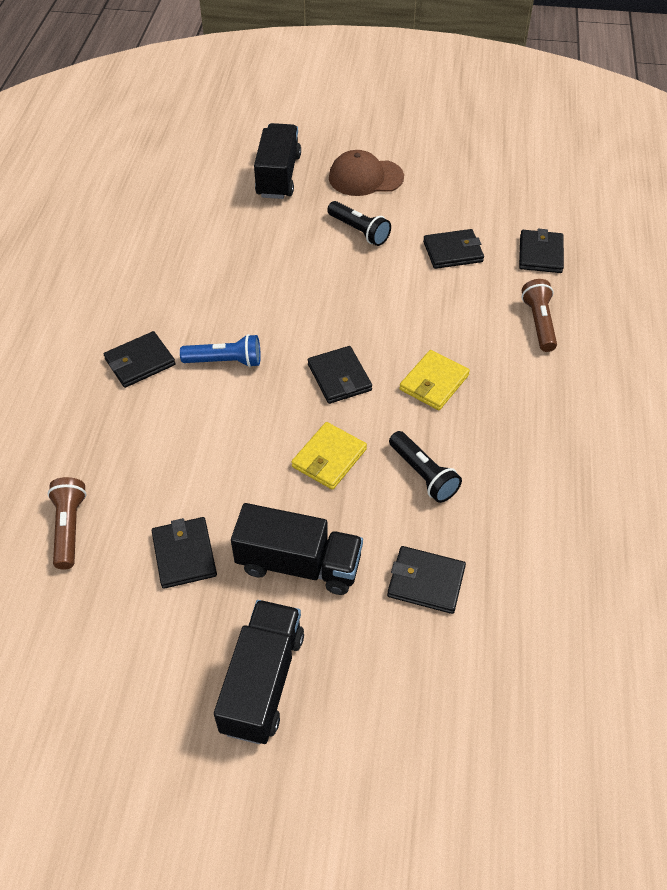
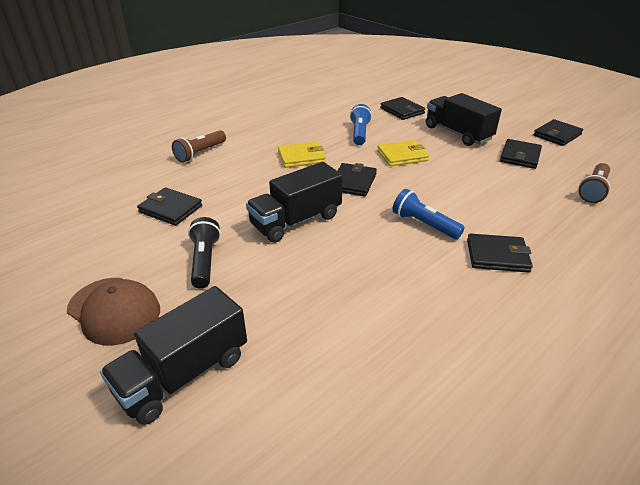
camera: 140 degrees left, 15 degrees down
(263, 682) = (503, 115): black truck -> black truck (296, 221)
(423, 474) = (359, 133): black flashlight -> blue flashlight
(540, 254) = (126, 180): black wallet -> black wallet (557, 135)

